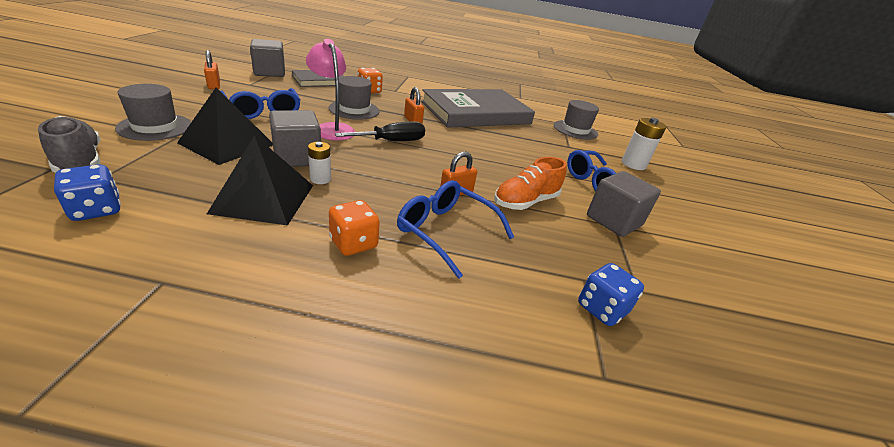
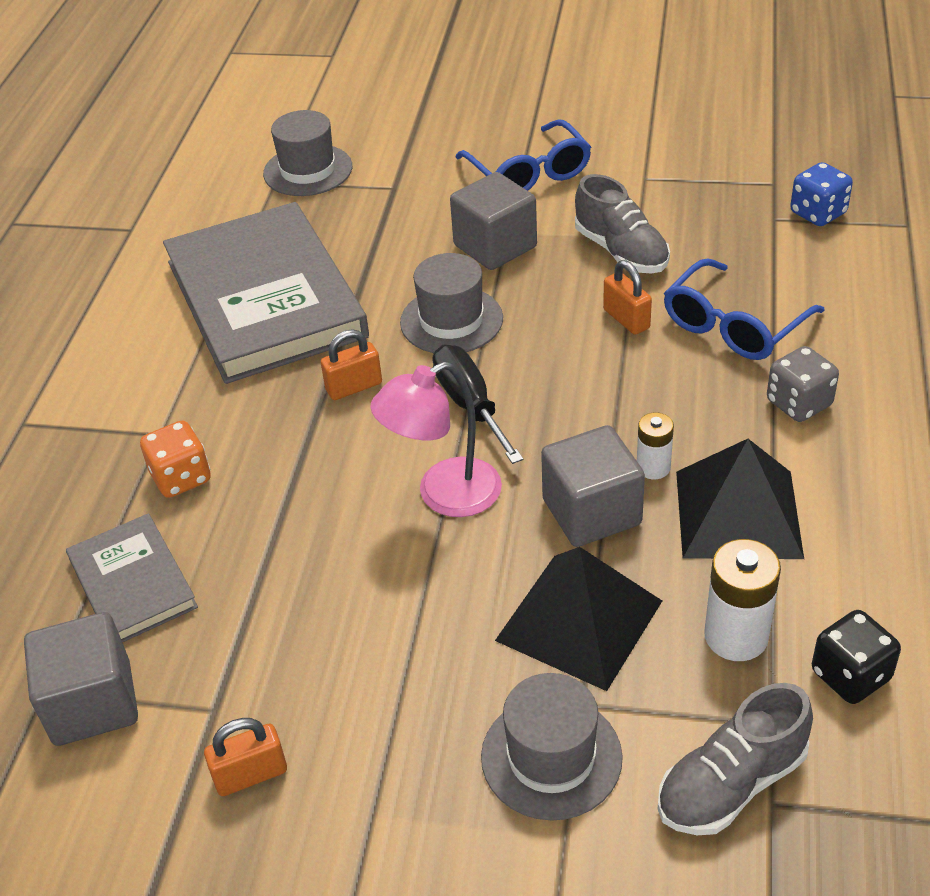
camera: 80 degrees left, 10 degrees up
(96, 210) = (850, 675): blue dice -> black dice
(263, 111) = (395, 622): blue glasses -> none
(353, 243) = (798, 403): orange dice -> grey dice
(354, 110) = (324, 482): grey hat -> grey hat (451, 320)
(525, 202) = (621, 251): orange shoe -> grey shoe
(614, 221) = (634, 177): grey cube -> grey cube (495, 246)
(633, 164) = (439, 126): white battery -> white battery (736, 636)

